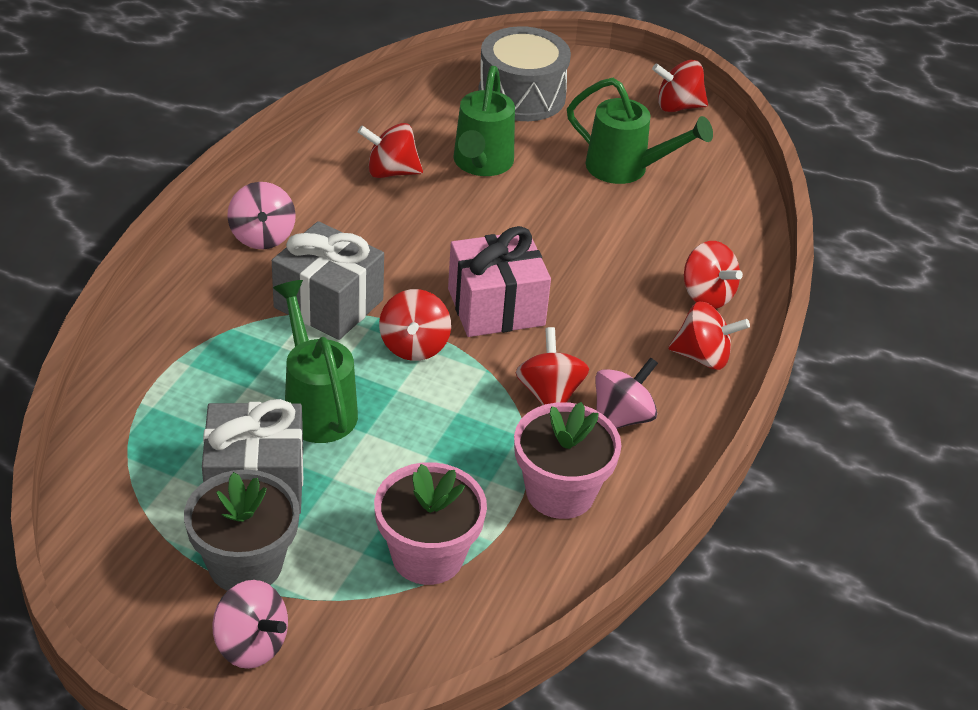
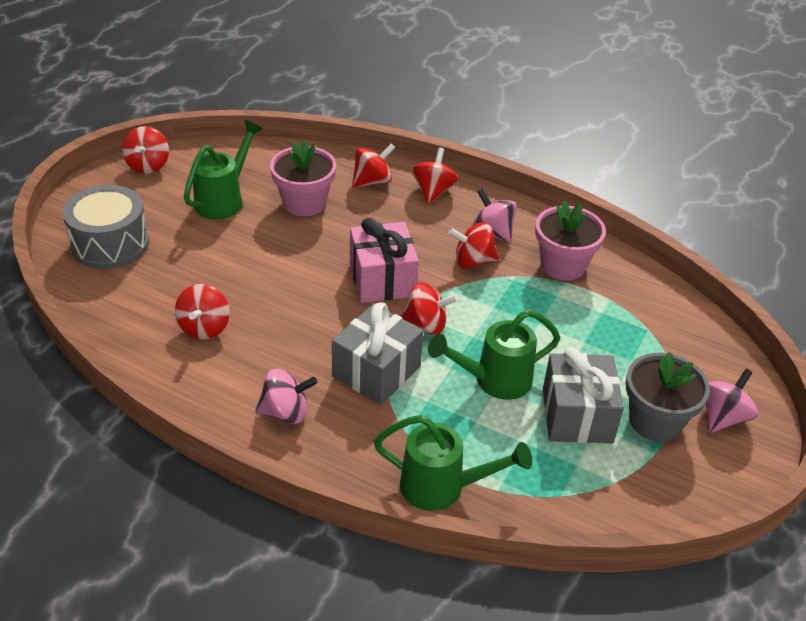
camera: 85 degrees left, 0 degrees up
(427, 556) = (628, 329): pink flower pot -> pink flower pot (304, 203)
(481, 165) = (204, 274): green watering can -> green watering can (443, 488)

